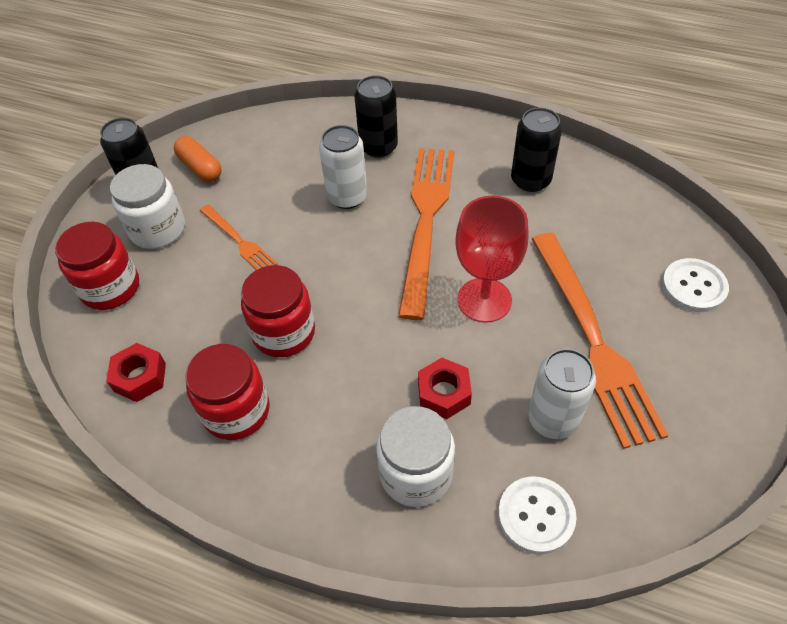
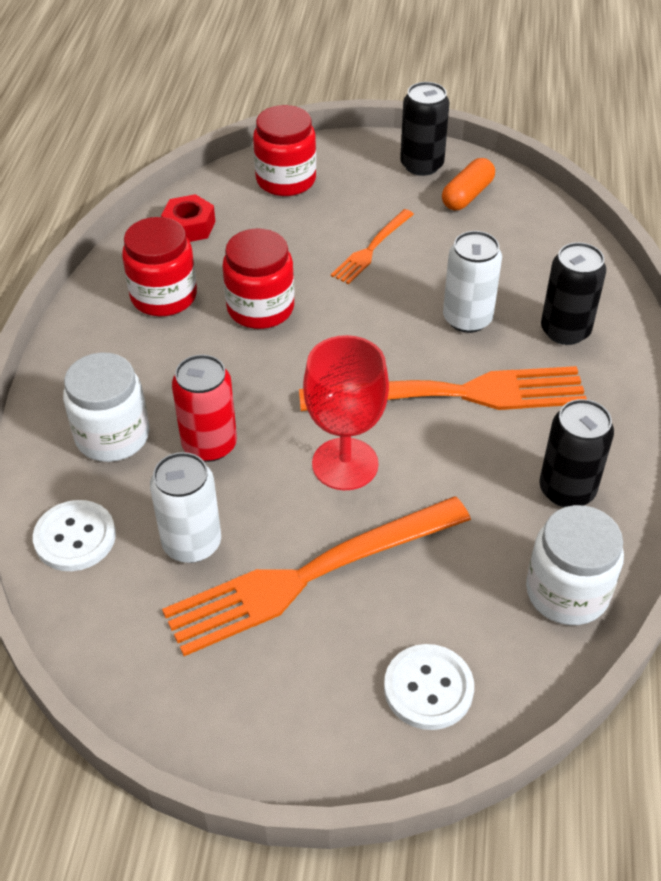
camera: 75 degrees right, 5 degrees down
(158, 229) = (368, 189): white jar -> white jar (567, 592)
(444, 393) = (209, 444): red nut -> red can

